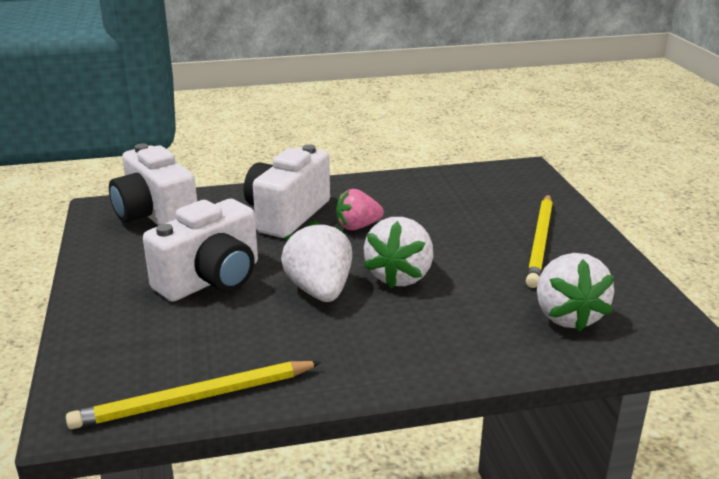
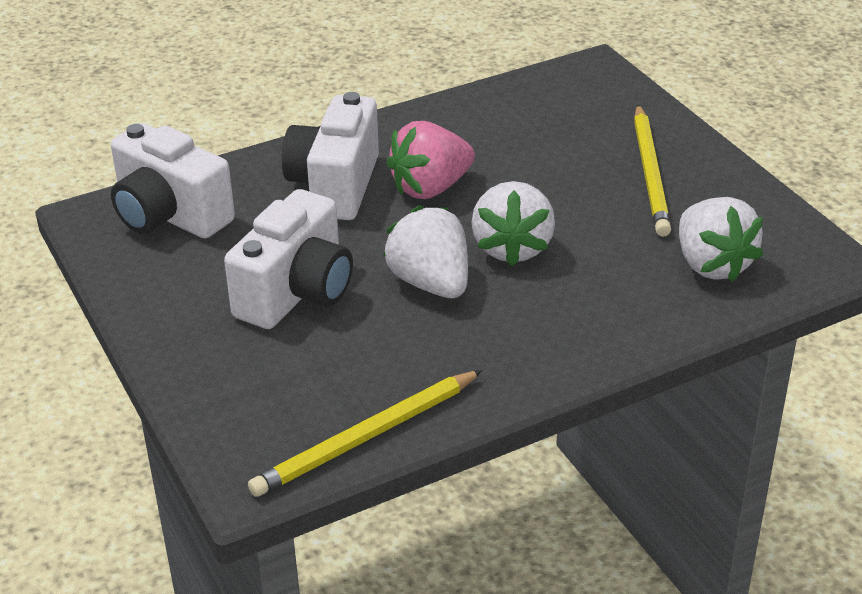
camera: 15 degrees left, 10 degrees up
(357, 226) = (430, 188): pink strawberry -> pink strawberry, size x1.50

